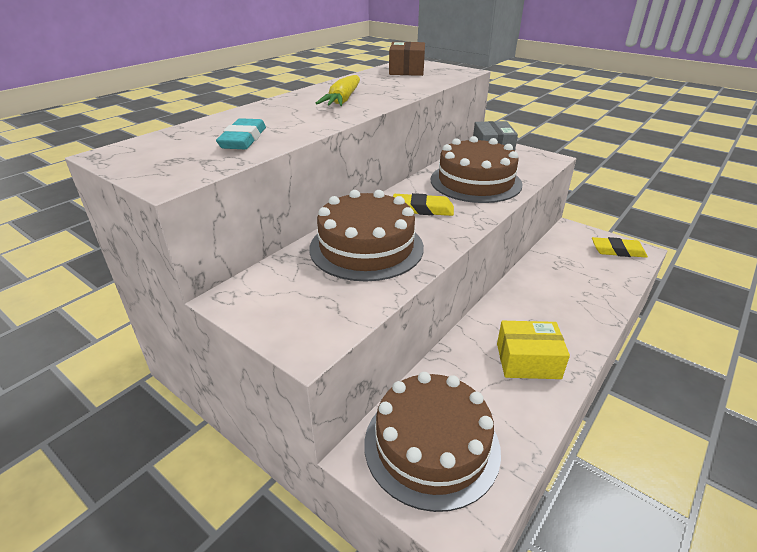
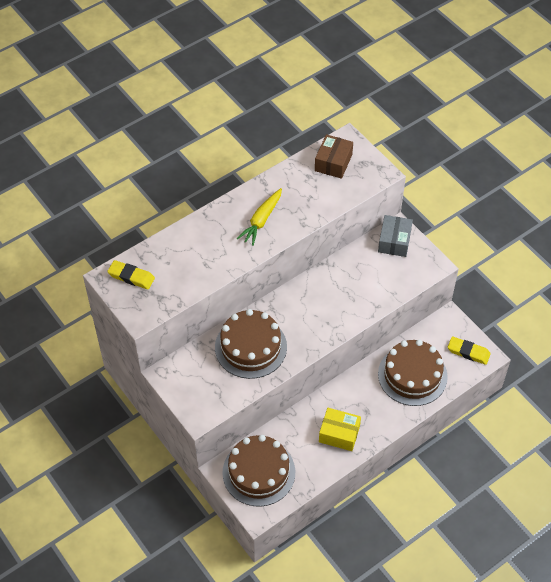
camera: 15 degrees right, 20 degrees up
(243, 139) = (184, 274): turquoise eraser -> none
(422, 209) = (301, 314): yellow eraser -> yellow eraser (131, 277)
(475, 182) = (355, 287): brown cake -> brown cake (412, 375)

